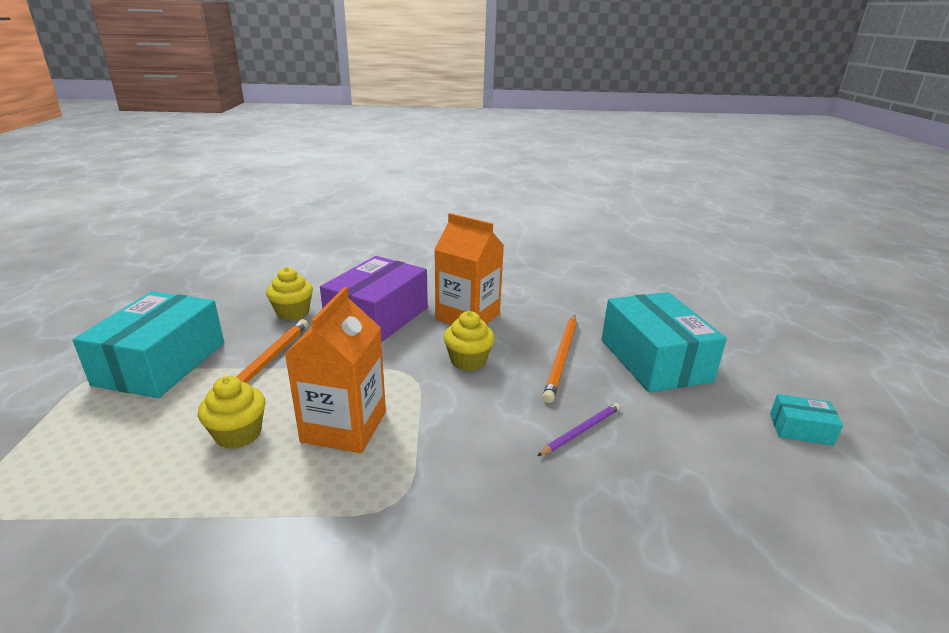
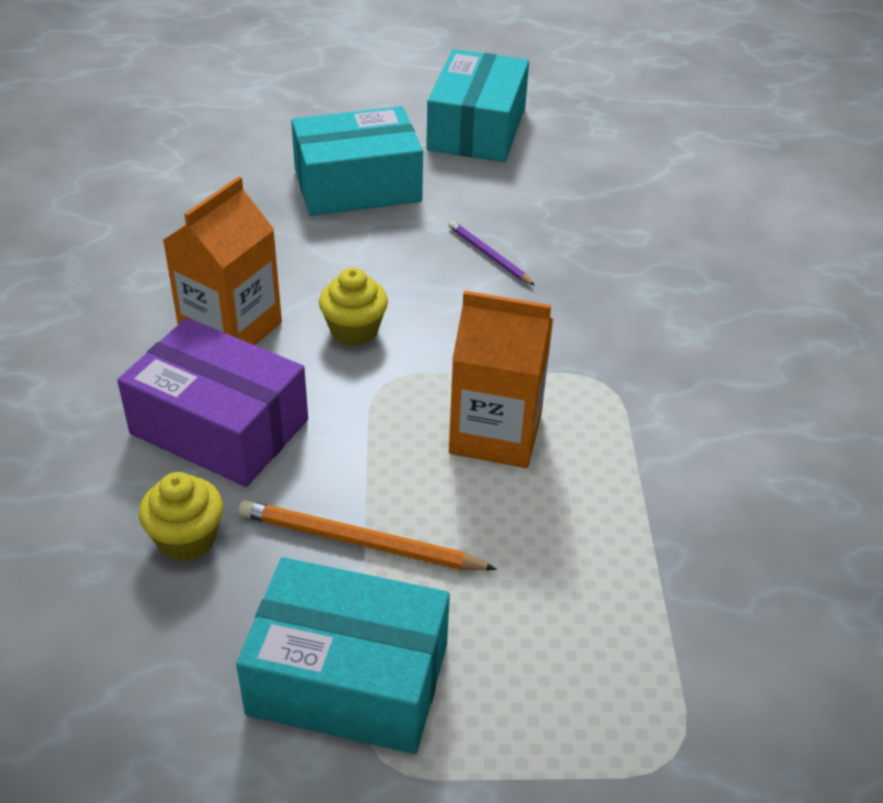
camera: 90 degrees left, 15 degrees up
(238, 434) = (518, 529): yellow cupcake -> none
(561, 358) = (351, 252): orange pencil -> none
(800, 429) = (476, 129): turquoise box -> turquoise box, size x2.25

